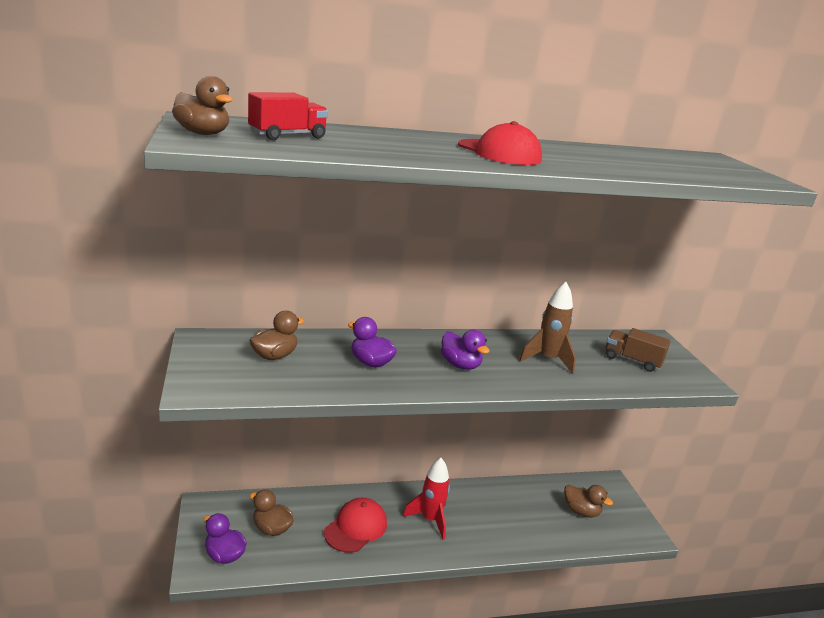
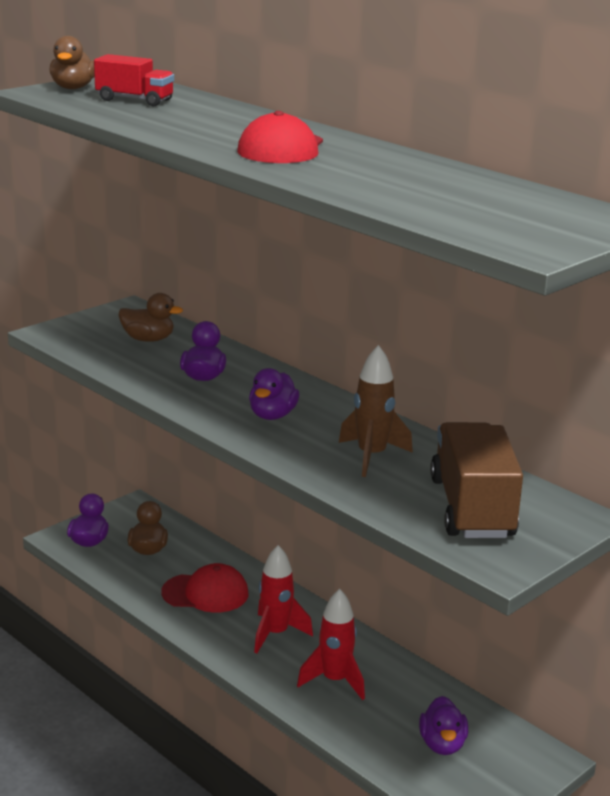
camera: 60 degrees right, 0 degrees up
(497, 520) = (335, 681): none -> red rocket
(581, 511) = (442, 744): brown duck -> purple duck
(632, 360) = (472, 508): brown truck -> brown truck, size x1.73

